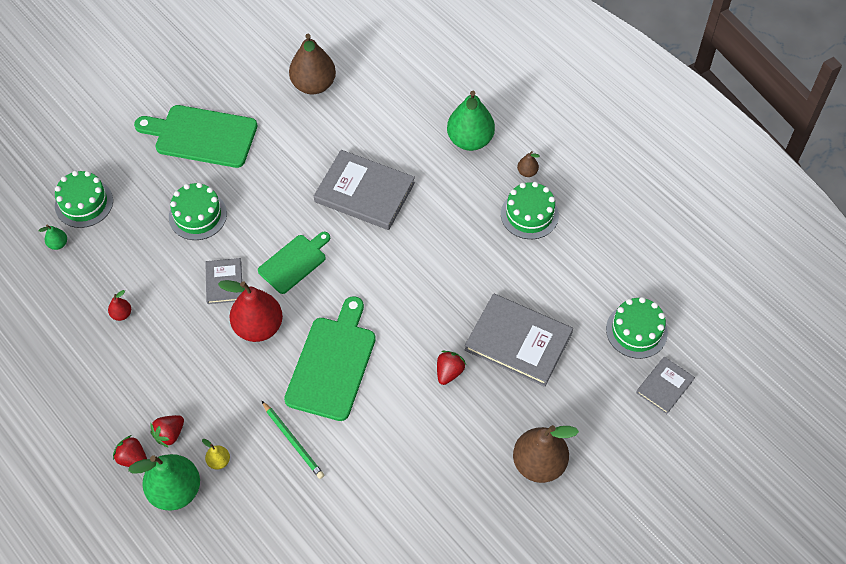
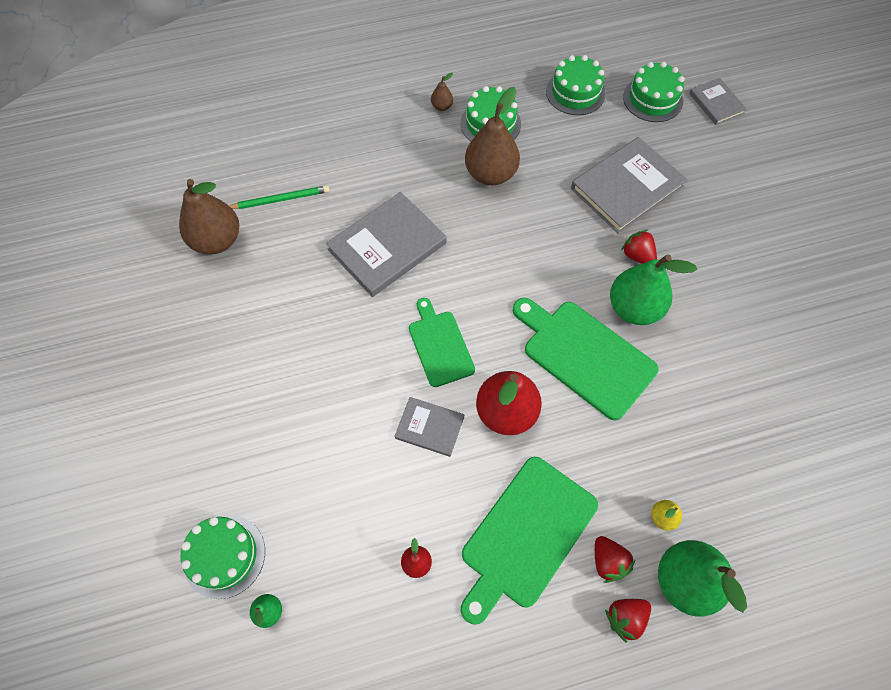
camera: 65 degrees left, 5 degrees up
(198, 215) = (321, 424): green cake -> green cake (575, 92)
(201, 136) = (211, 379): green cutting board -> green cutting board (526, 535)
(293, 441) = (664, 429): green pencil -> green pencil (280, 199)
(470, 140) = (377, 135): green pear -> green pear (634, 308)
(539, 464) = (763, 223): brown pear -> brown pear (490, 174)

